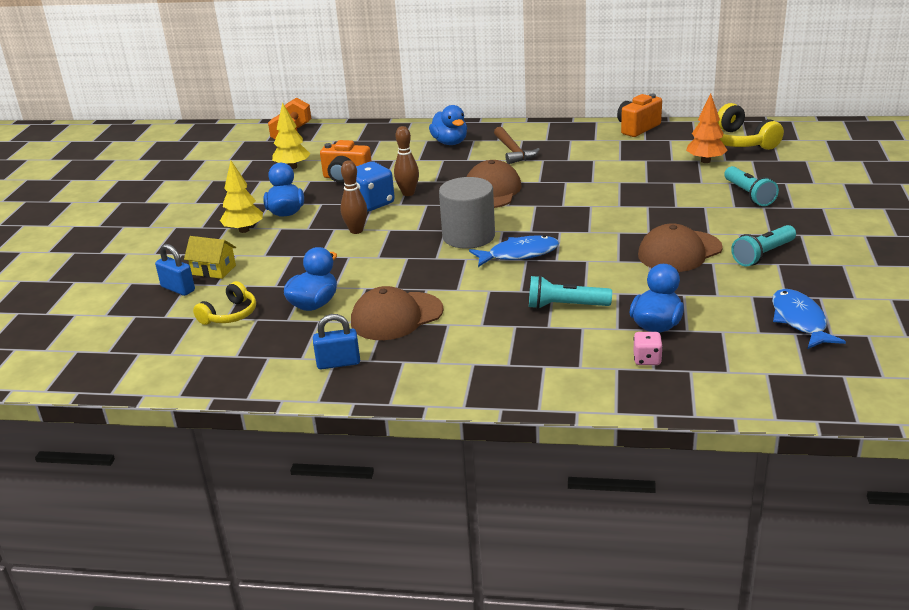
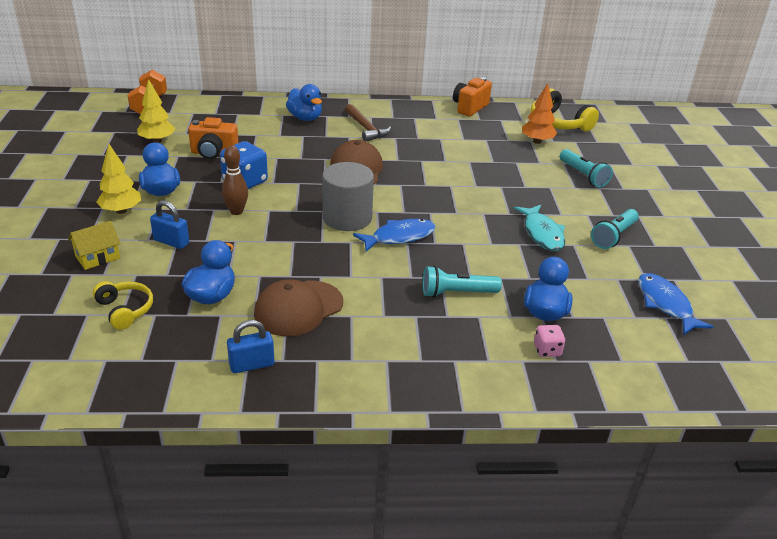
camera: 15 degrees left, 5 degrees up
(178, 289) = (63, 280): blue padlock -> blue padlock (171, 242)
(213, 270) = (97, 257): yellow house -> yellow house turned 45 degrees counterclockwise
(230, 314) = (125, 310): yellow headphones -> yellow headphones turned 60 degrees counterclockwise
(408, 193) = (278, 171): brown bowling pin -> none
(679, 252) = (542, 234): brown cap -> turquoise fish

